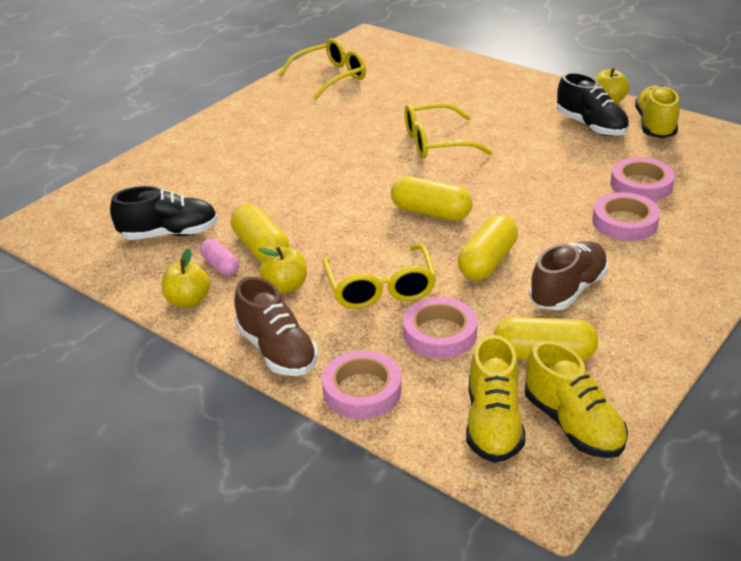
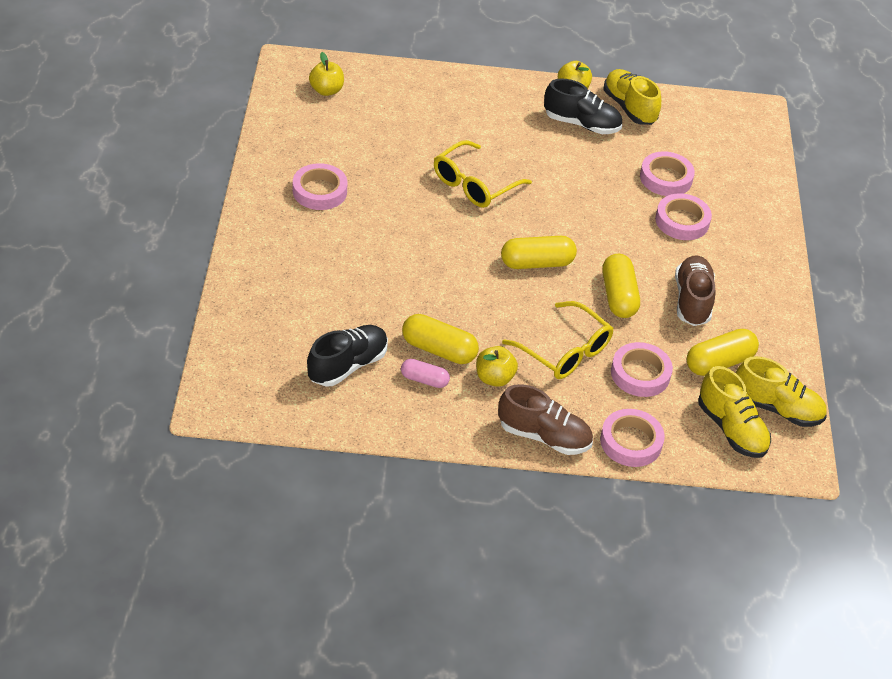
camera: 40 degrees left, 10 degrees up
(188, 301) = (433, 422): yellow apple -> yellow apple (326, 90)
(295, 115) = (319, 191): none -> pink tape
(330, 77) = (305, 131): yellow glasses -> none

